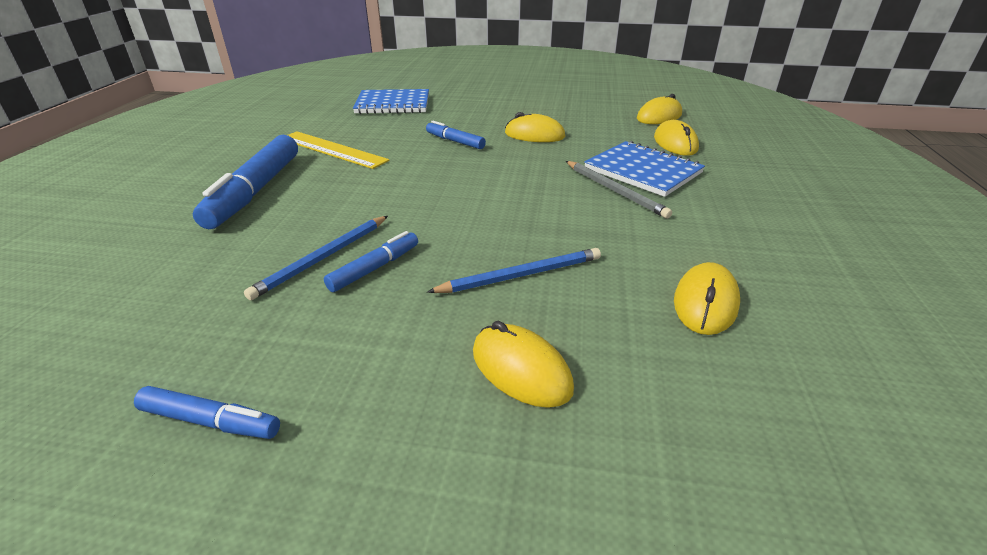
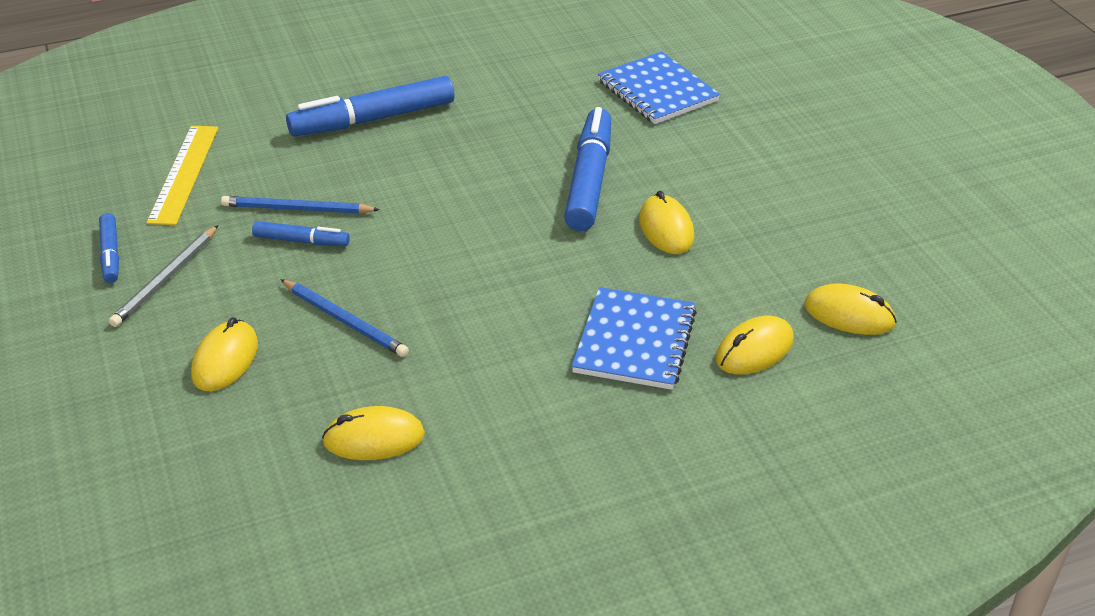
camera: 60 degrees right, 5 degrees up
(332, 149) = (492, 114): yellow ruler -> yellow ruler (183, 174)
(455, 141) = (589, 180): blue marker -> blue marker, size x1.94
(614, 190) = (560, 332): grey pencil -> grey pencil (166, 278)

